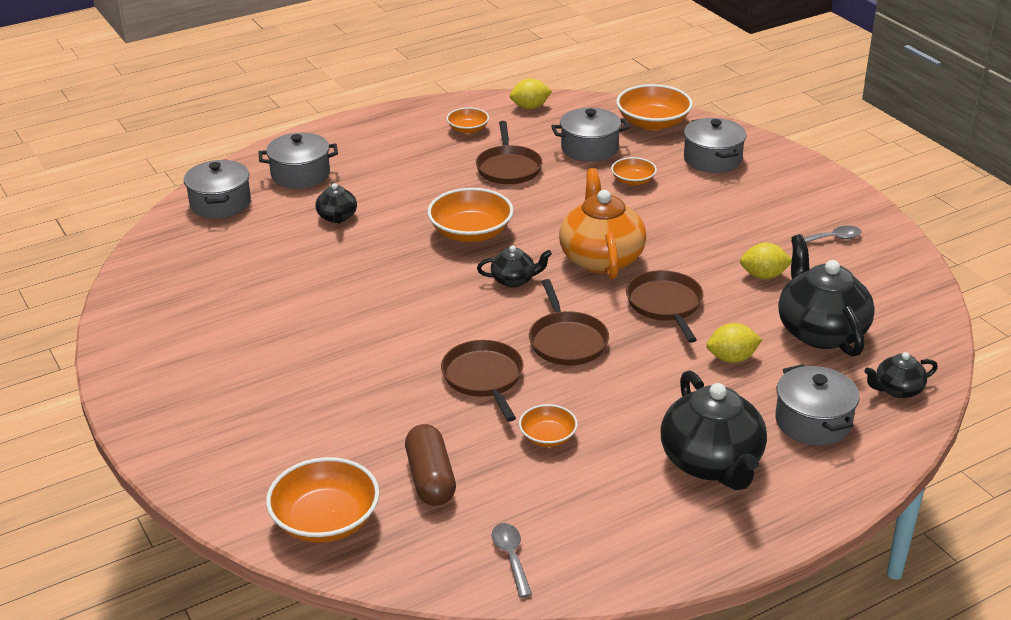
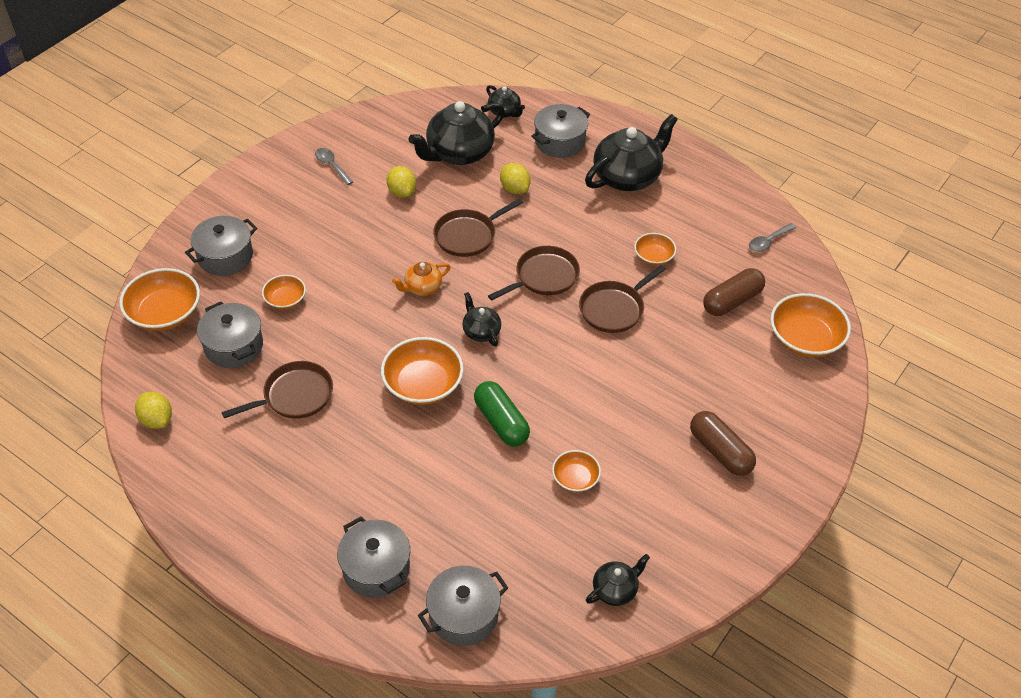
camera: 115 degrees left, 15 degrees up
(237, 390) = (720, 451): none -> brown capsule
(337, 217) = (443, 497): black teapot -> black teapot (615, 590)
(391, 265) = (501, 422): none -> green capsule
(468, 129) = (224, 456): orange bowl -> orange bowl (575, 478)
(601, 258) = (422, 287): orange teapot -> orange teapot, size x0.50

